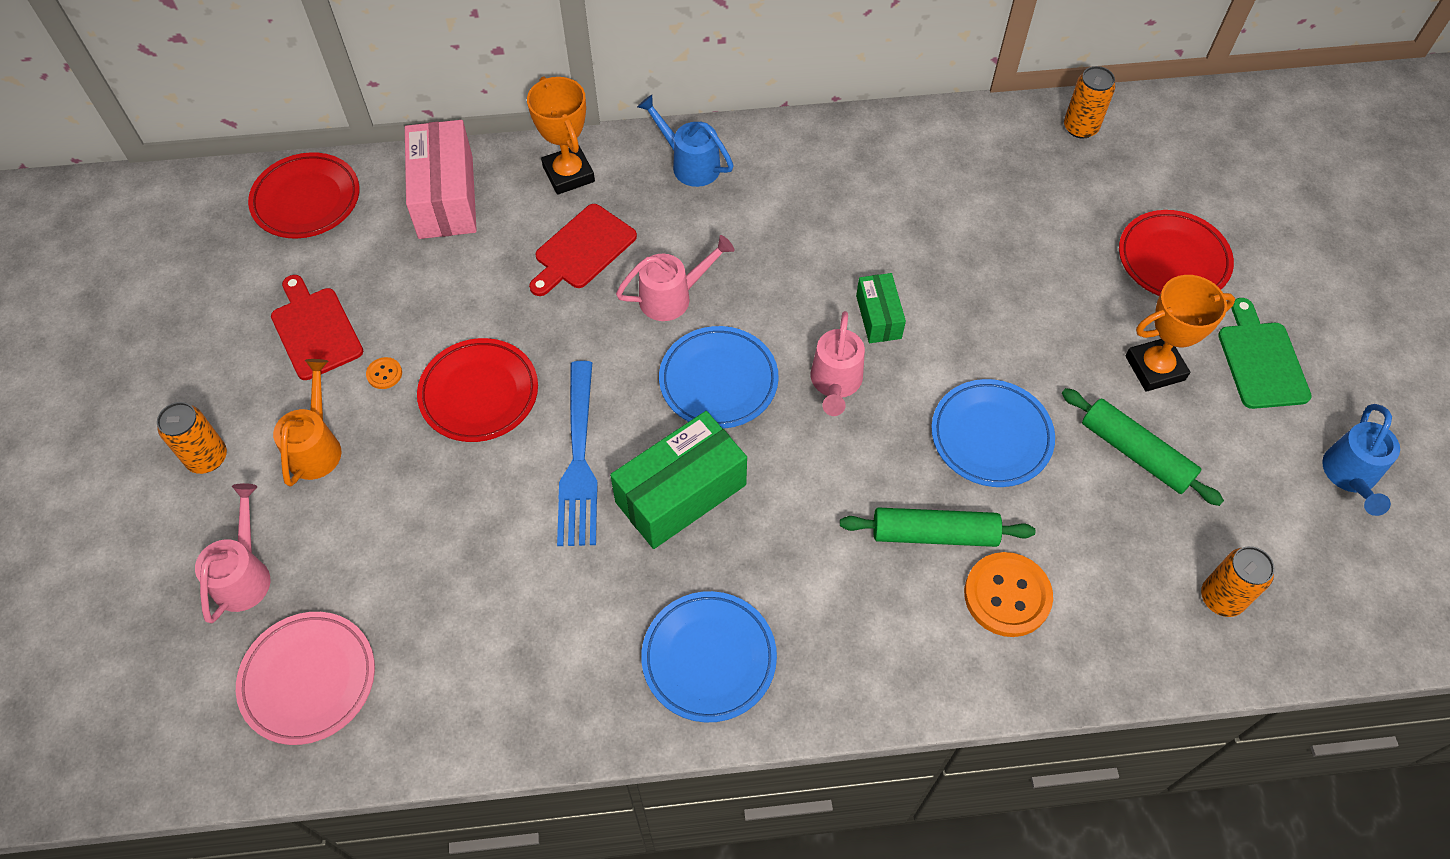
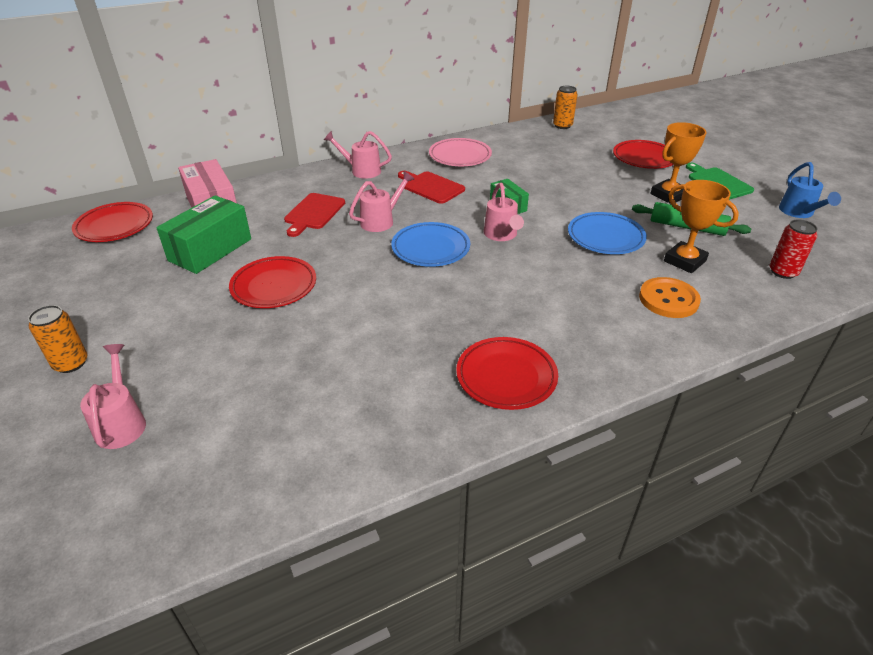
camera: 20 degrees left, 20 degrees down
(309, 680) = (199, 473): pink plate -> pink plate (460, 156)
(315, 330) = (140, 281): red cutting board -> red cutting board (431, 187)
(316, 446) = (160, 337): orange watering can -> none
(384, 374) = (200, 291): orange button -> none
(568, 174) = (289, 186): orange trophy -> orange trophy (684, 261)
(578, 459) = (359, 301): blue fork -> none
(680, 493) = (437, 301): green box -> green box (210, 250)
(690, 164) = (361, 171): blue watering can -> pink watering can
(709, 658) = (506, 377): blue plate -> red plate
(934, 534) = (605, 283): green rolling pin -> none
(1221, 598) = (783, 272): orange can -> red can

